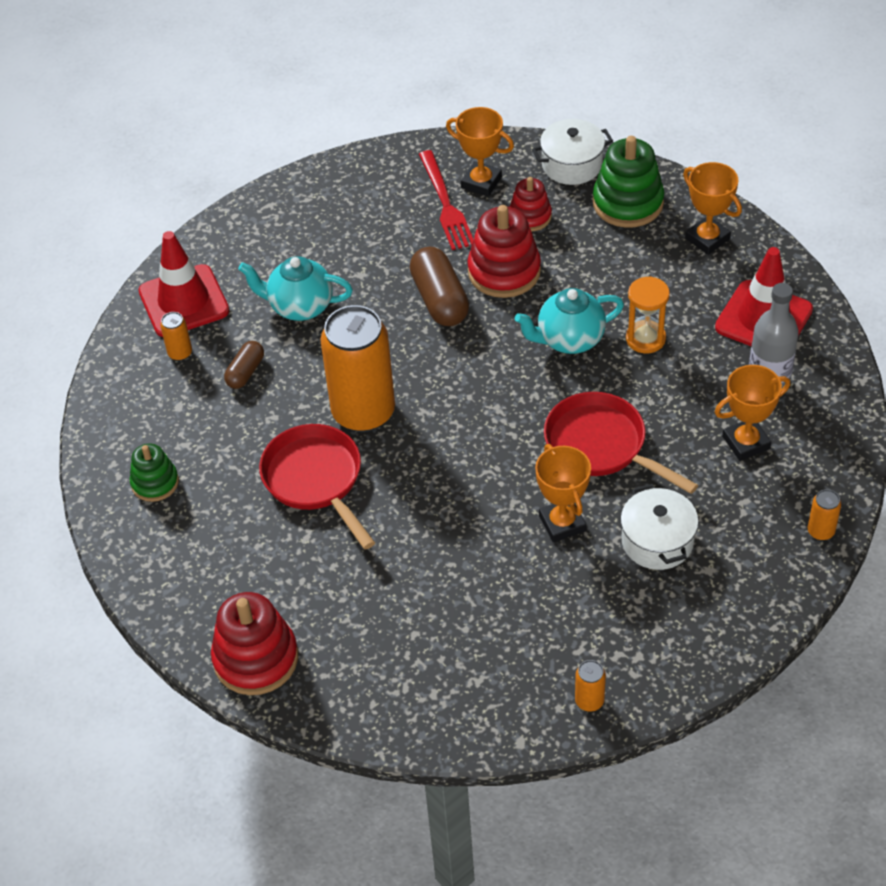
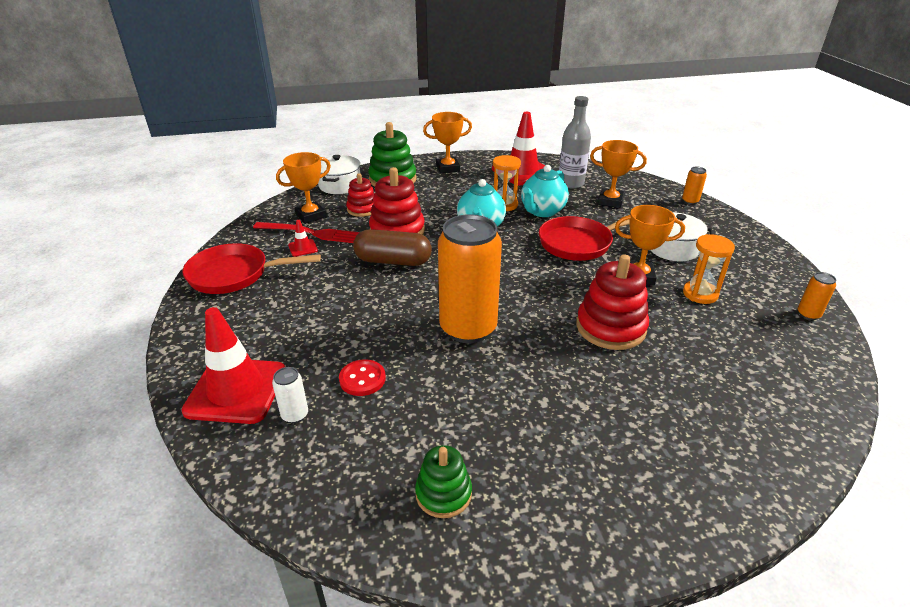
camera: 65 degrees left, 15 degrees down
(180, 353) = (295, 415): orange can -> white can
(245, 372) = (362, 379): brown capsule -> red button
(256, 659) = (720, 491): red stacking toy -> red stacking toy (610, 327)
(300, 307) = (325, 325): turquoise teapot -> turquoise teapot (542, 211)
(316, 480) = (521, 377): red pan -> red pan (234, 275)
(412, 216) = (303, 248): none -> red traffic cone
(563, 589) = (700, 294): none -> orange hourglass
(746, 443) = (610, 201): orange trophy -> orange trophy turned 75 degrees counterclockwise

